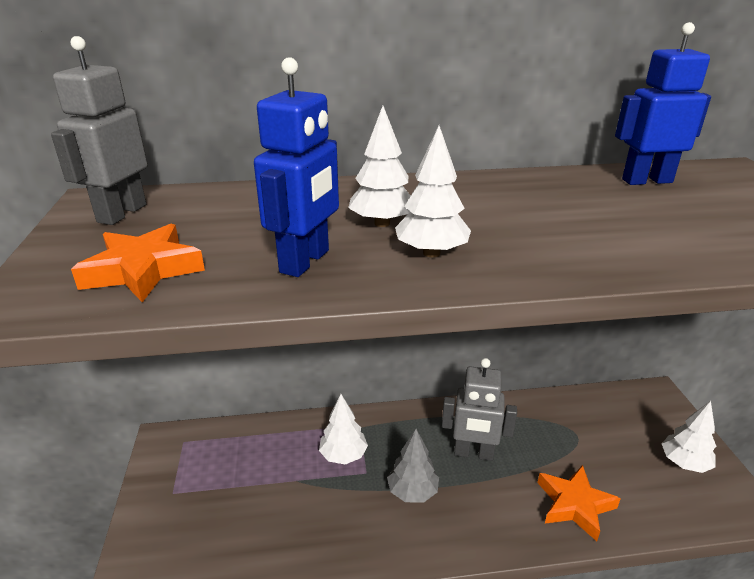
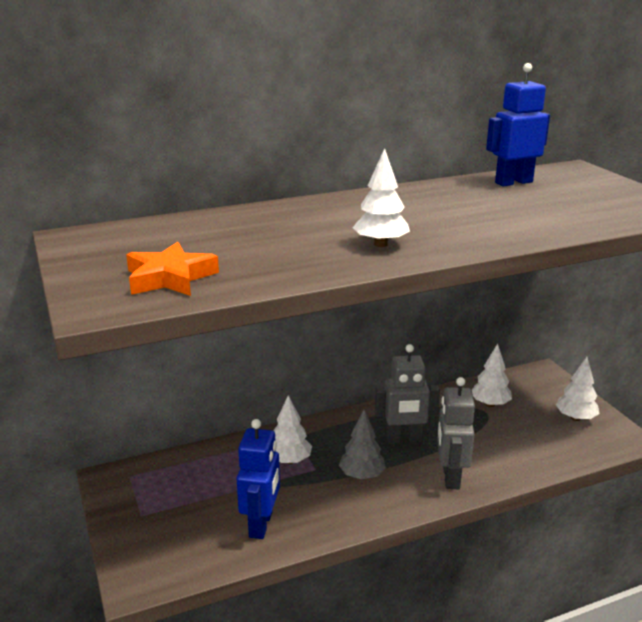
camera: 15 degrees left, 5 degrees down
(121, 213) = (107, 244): grey robot -> grey robot (450, 477)
(305, 261) = (291, 259): blue robot -> blue robot (261, 524)
(382, 223) = (331, 229): white tree -> white tree (490, 404)
(574, 505) = (498, 460): orange star -> none

